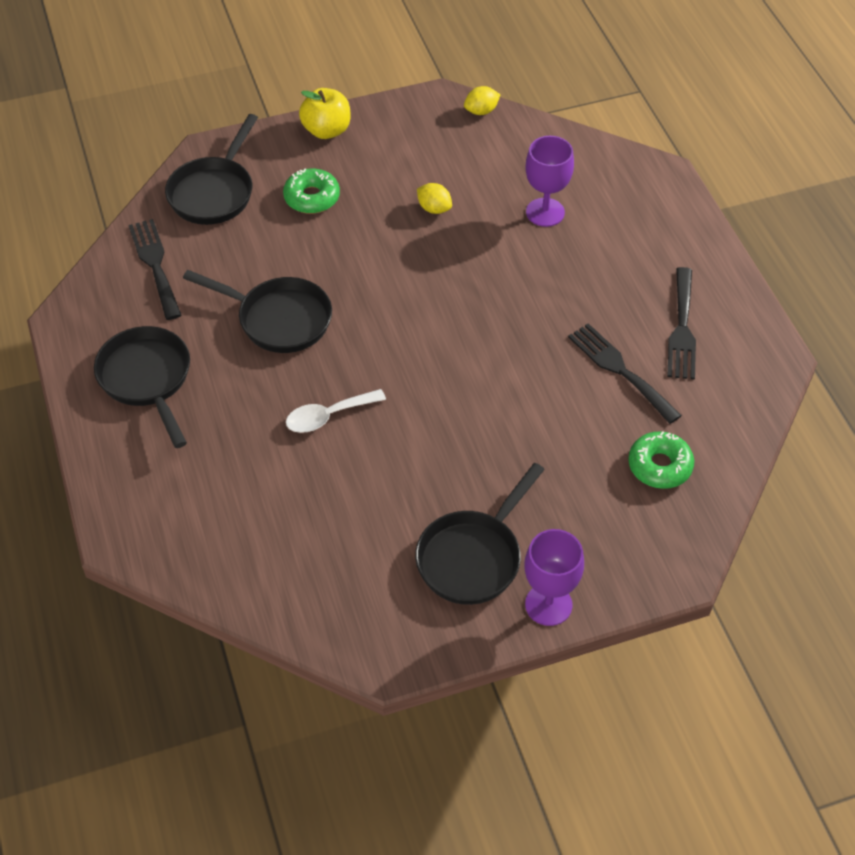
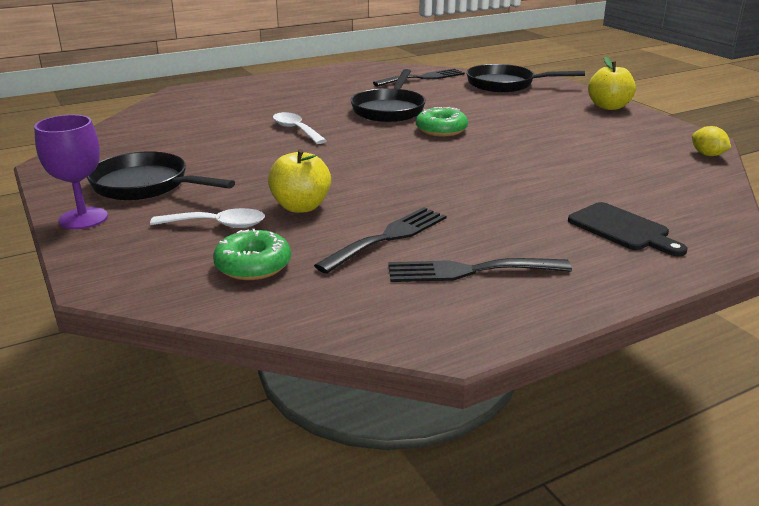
camera: 80 degrees right, 25 degrees down
(147, 379) = (318, 85): black pan -> none
(312, 197) = (526, 108): green donut -> green donut (441, 130)
(434, 208) = (553, 146): yellow lemon -> none
(545, 212) = (594, 189): purple goblet -> none
(548, 426) = (301, 207): none -> yellow apple
(579, 492) = (217, 225): none -> white spoon
(623, 220) = (622, 229): none -> black cutting board

